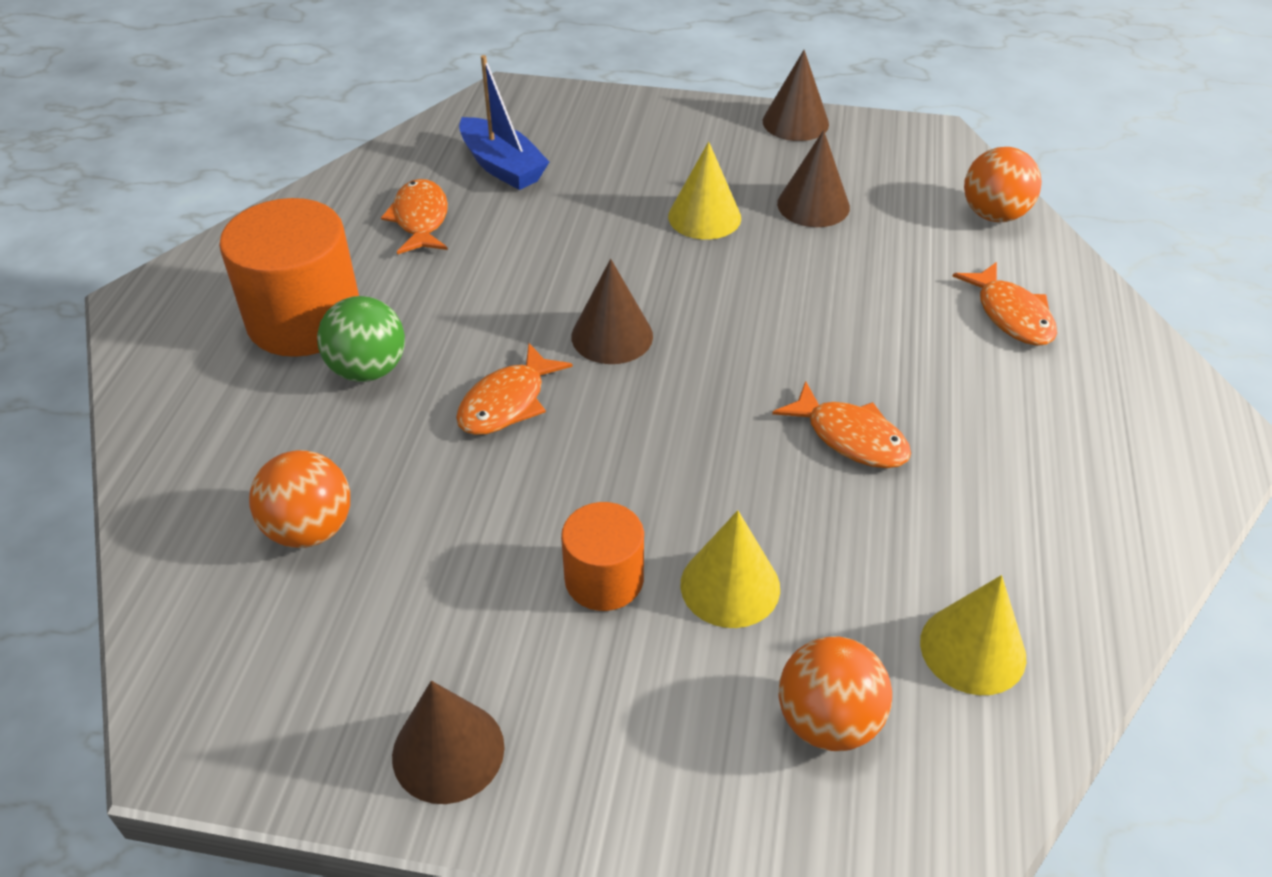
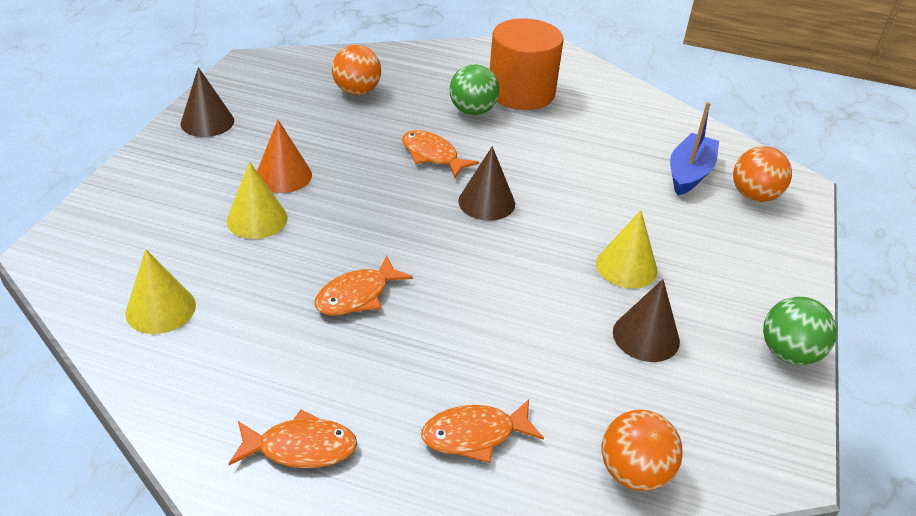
camera: 95 degrees right, 5 degrees down
(420, 219) = (621, 135): orange fish -> orange fish (301, 448)
(502, 166) = (689, 173): blue boat -> blue boat turned 150 degrees clockwise
(604, 579) = (283, 175): orange cylinder -> orange cone
(795, 122) = (788, 353): brown cone -> green ball
(828, 721) = (150, 238): orange ball -> orange ball (754, 196)

